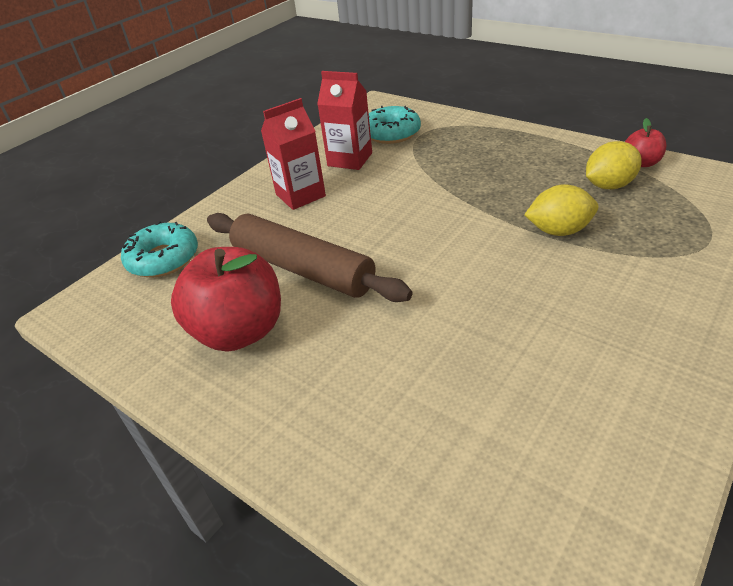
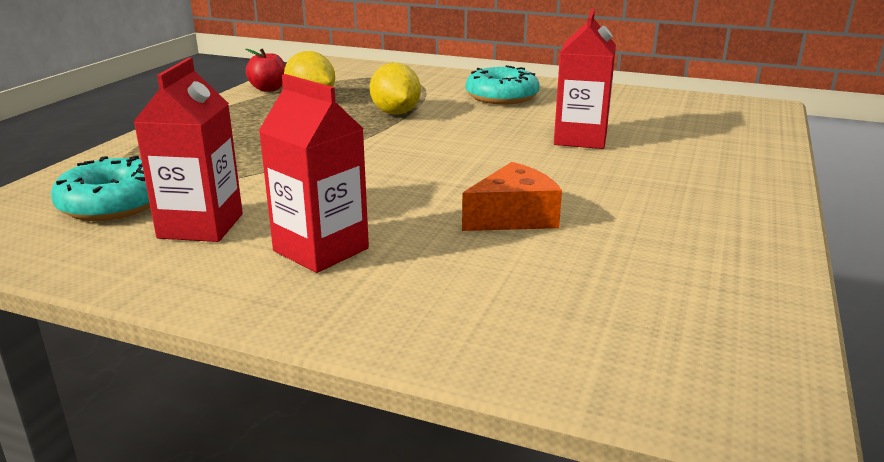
camera: 110 degrees left, 15 degrees down
(163, 259) = (552, 345): turquoise donut -> turquoise donut (502, 97)
(239, 331) = (654, 234): red apple -> none
(302, 268) = (513, 217): brown rolling pin -> orange cheese
(457, 344) = (580, 139): none -> red carton

